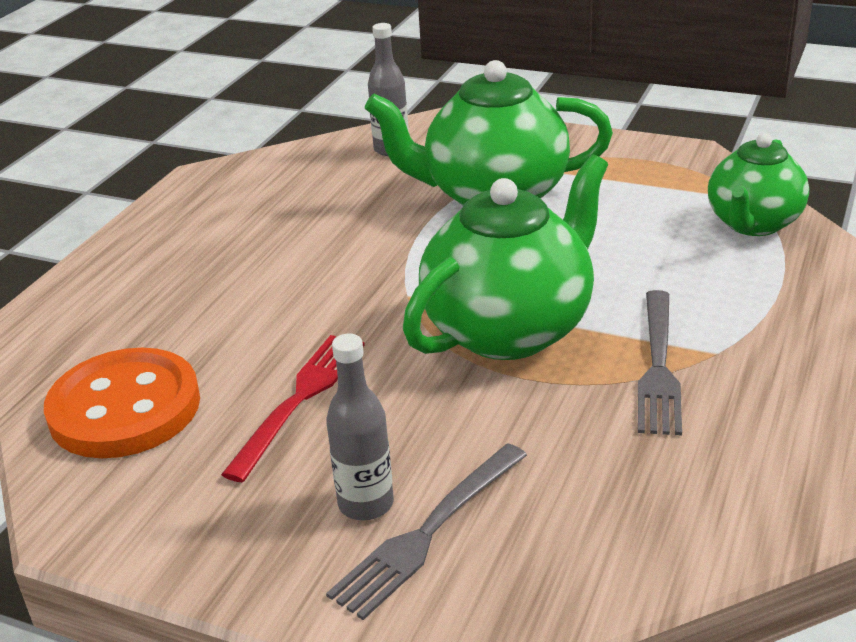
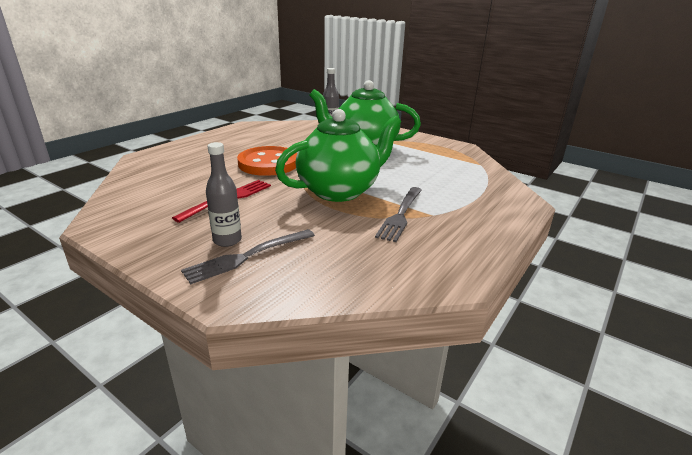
camera: 10 degrees right, 5 degrees down
(125, 408) = (153, 189): orange button -> orange button (268, 163)
(753, 224) = (477, 173): green teapot -> none

